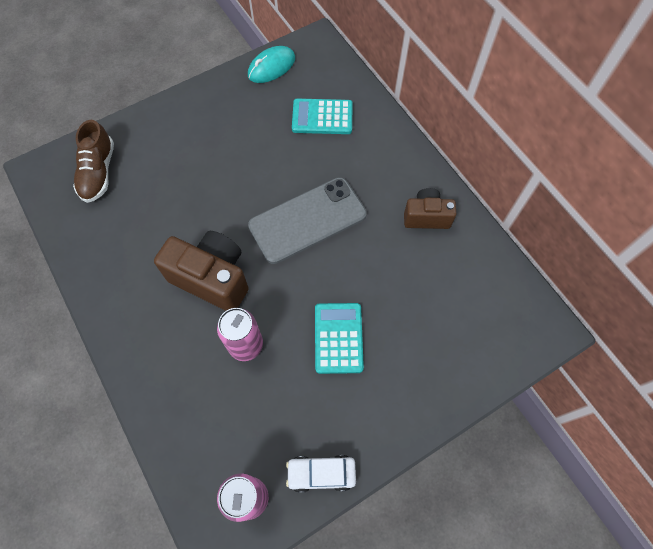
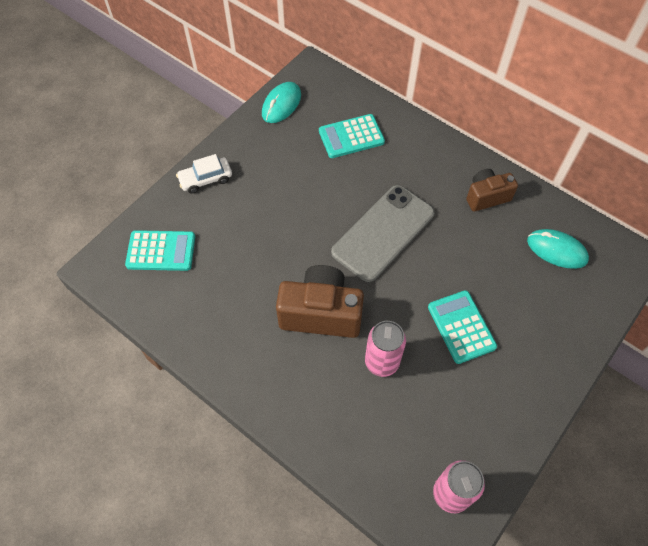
camera: 20 degrees left, 5 degrees down
(98, 172) = (161, 251): brown shoe -> turquoise calculator
(321, 474) = (503, 449): white car -> white car (205, 179)
(472, 294) = (556, 250): none -> turquoise mouse

